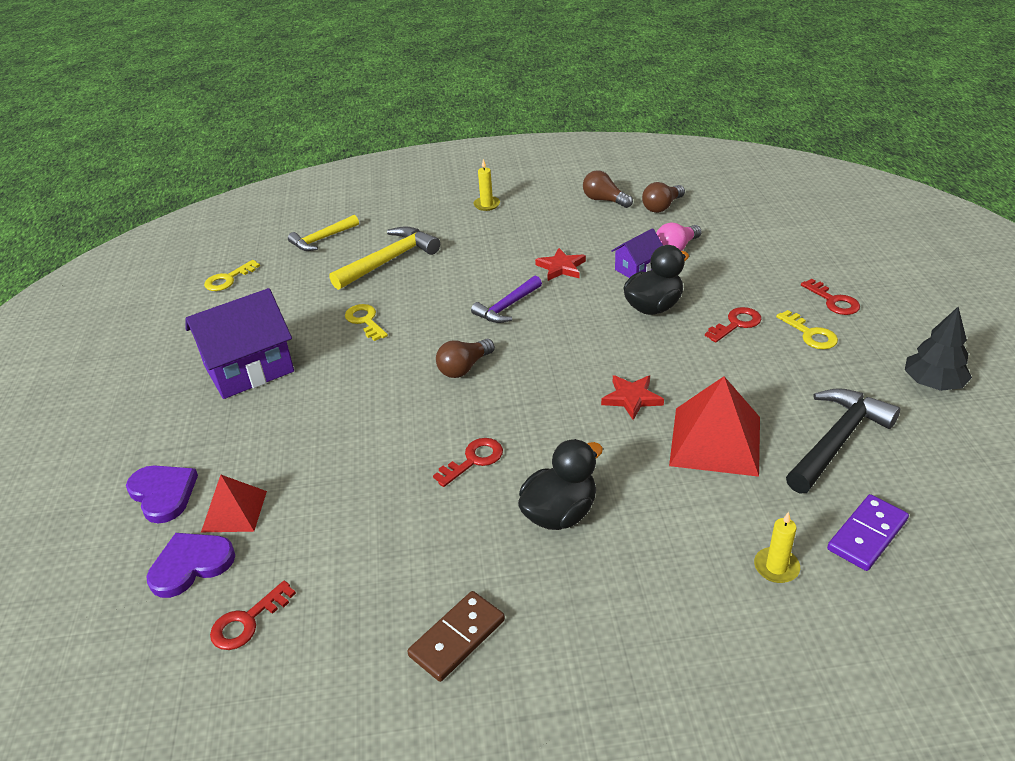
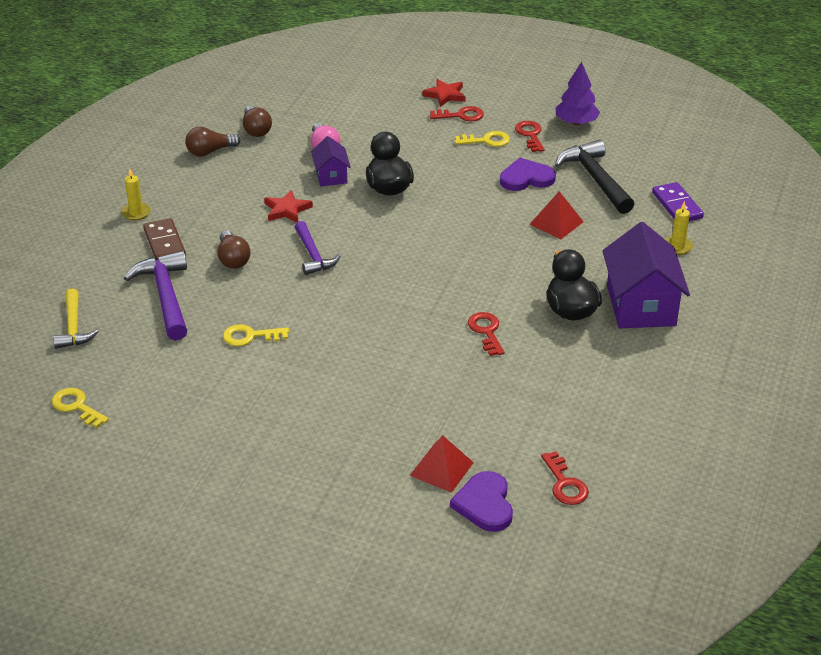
camera: 65 degrees left, 0 degrees up
(163, 494) = (385, 507): purple heart -> purple heart (526, 178)
(228, 279) = (76, 406): yellow key -> yellow key turned 150 degrees clockwise
(249, 369) = (253, 423): purple house -> purple house (640, 305)
(389, 261) = (166, 296): yellow hammer -> purple hammer
(457, 638) = (645, 389): brown domino -> brown domino (164, 243)
(464, 368) = (373, 302): brown light bulb -> brown light bulb (233, 259)
(632, 398) = (483, 239): red star -> red star (445, 95)
(715, 441) = (556, 223): red pyramid -> red pyramid, size x0.60
(736, 324) = (446, 163): red key -> red key (530, 135)
(933, 383) = (576, 122): black tree -> purple tree

